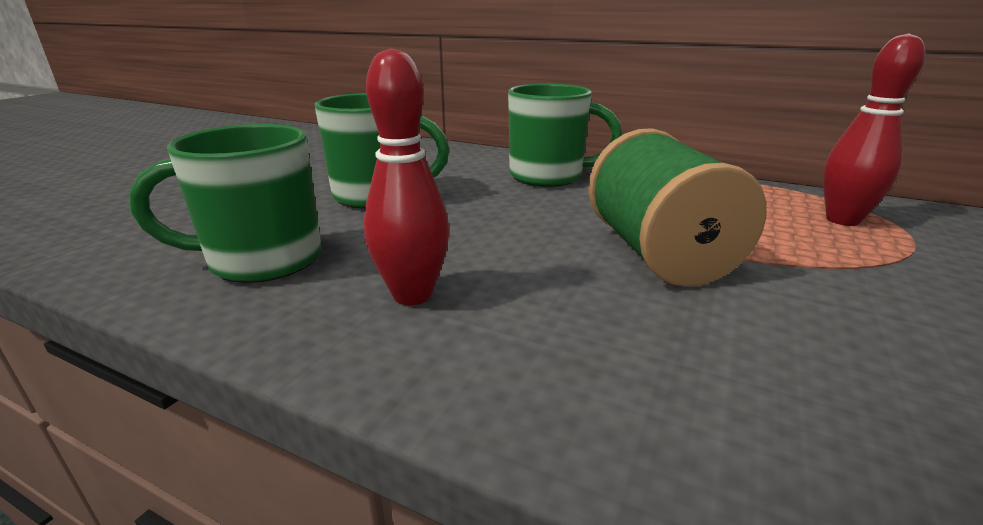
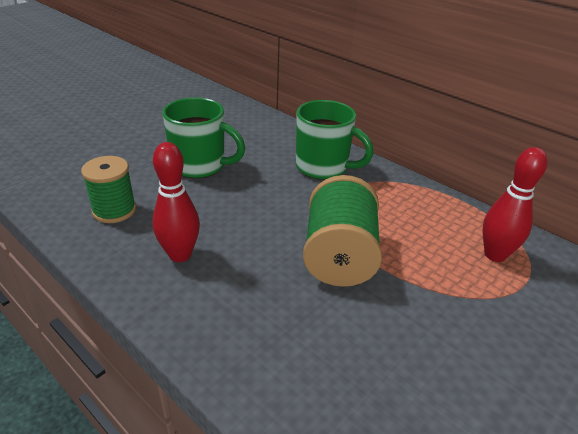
camera: 15 degrees right, 10 degrees up
(262, 260) = (114, 210): green mug -> green spool

